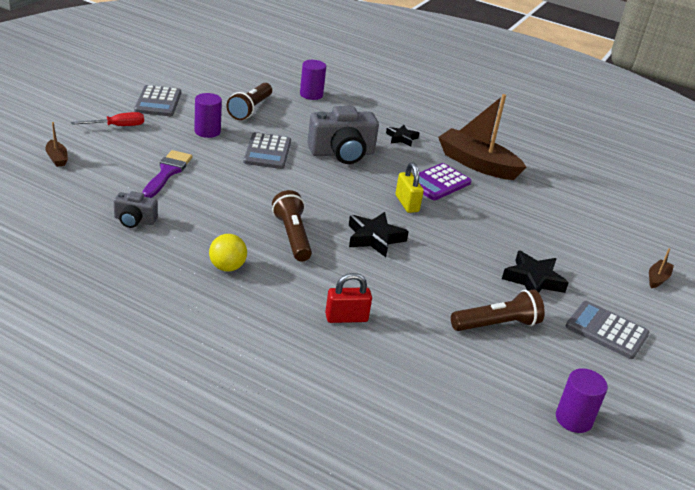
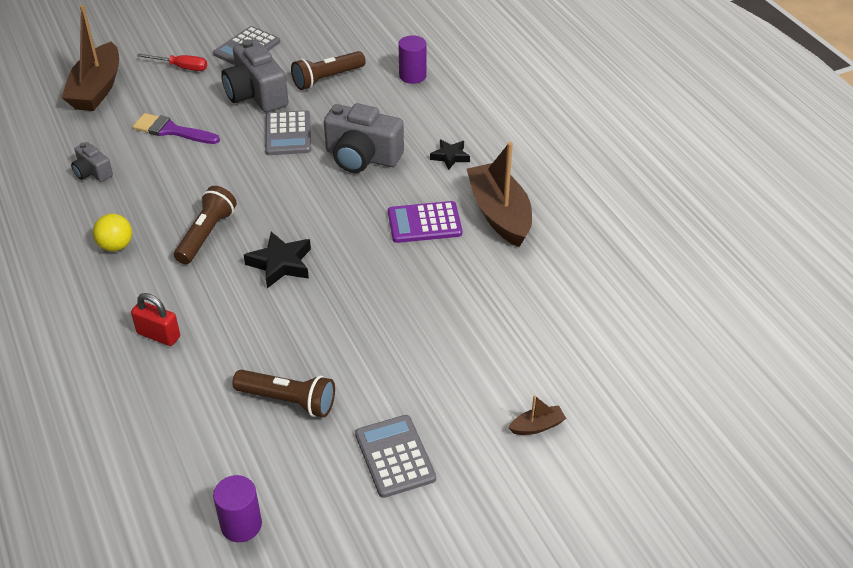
camera: 40 degrees right, 10 degrees up
(57, 158) = (97, 89): brown boat -> brown boat, size x2.33
(167, 172) = (171, 130): purple brush -> purple brush turned 120 degrees counterclockwise
(207, 131) = (256, 94): purple cylinder -> grey camera
(267, 152) = (288, 134): grey calculator -> grey calculator turned 45 degrees counterclockwise
(407, 204) = (360, 237): yellow padlock -> none
(533, 279) = (388, 370): black star -> none

